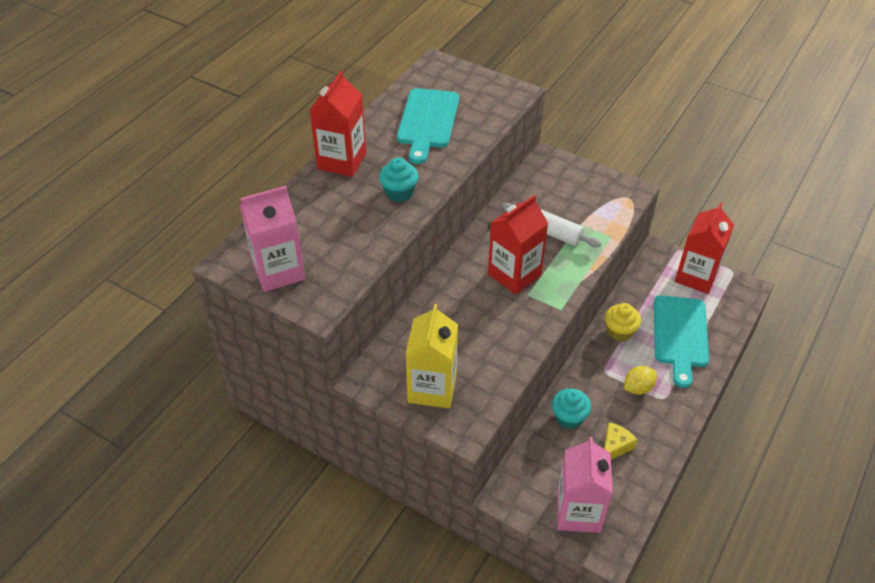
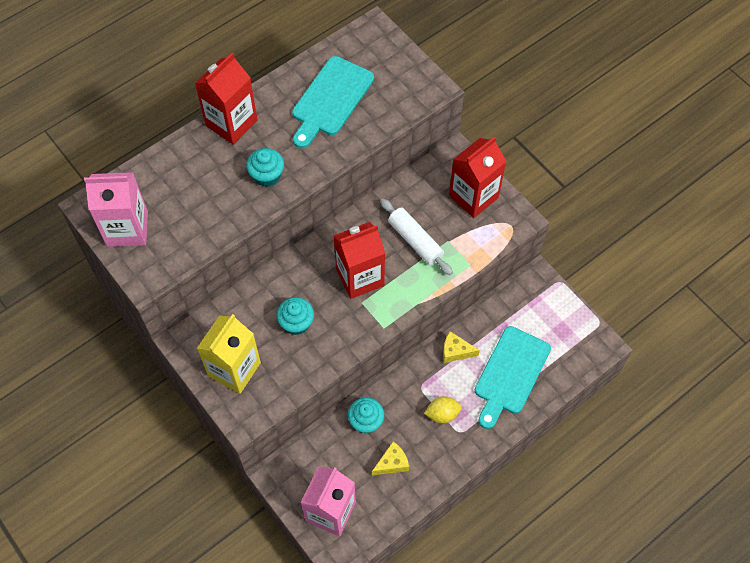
camera: 20 degrees right, 15 degrees up
(474, 330) = (296, 323): none -> turquoise cupcake
(619, 331) = (455, 351): yellow cupcake -> yellow cheese
(696, 276) = (560, 317): red carton -> red carton (473, 196)

